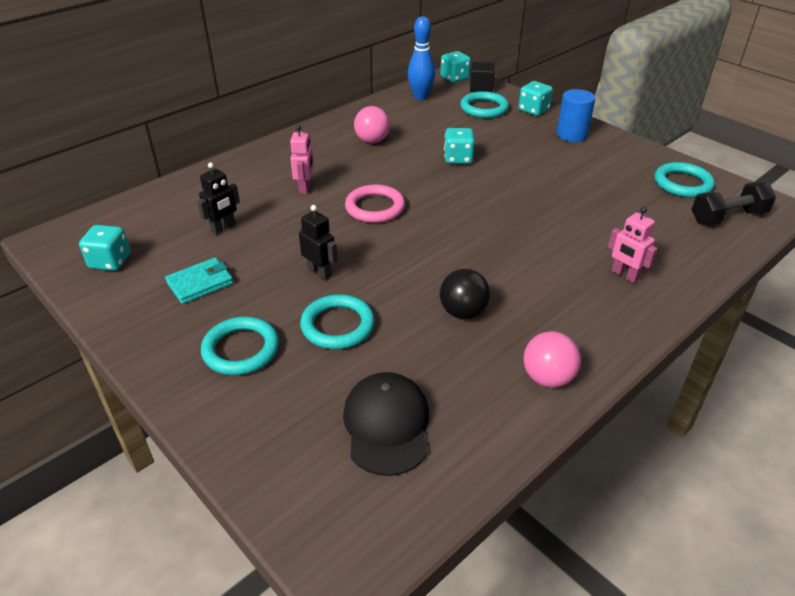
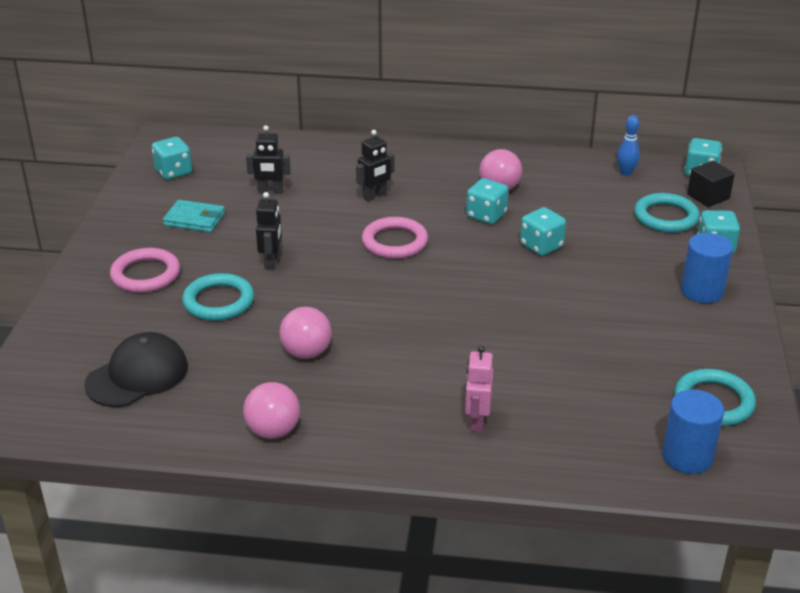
camera: 50 degrees right, 5 degrees down
(241, 349) = (145, 275): turquoise ring -> pink ring
(305, 188) = (375, 196): pink robot -> black robot
(395, 160) = (486, 215): none -> turquoise dice
(420, 97) = (626, 173): blue bowling pin -> blue bowling pin, size x0.63
(463, 312) = (306, 352): black ball -> pink ball
(728, 217) = (687, 456): black dumbbell -> blue cylinder

